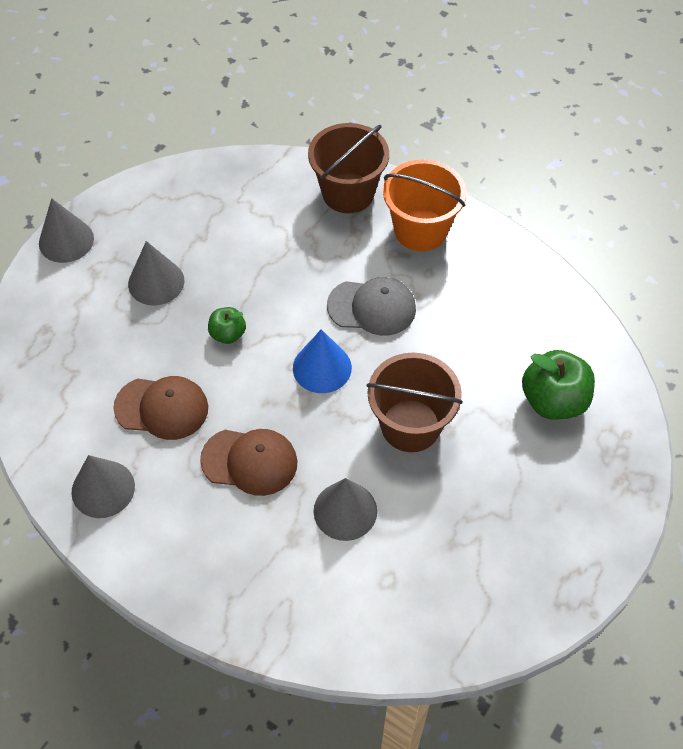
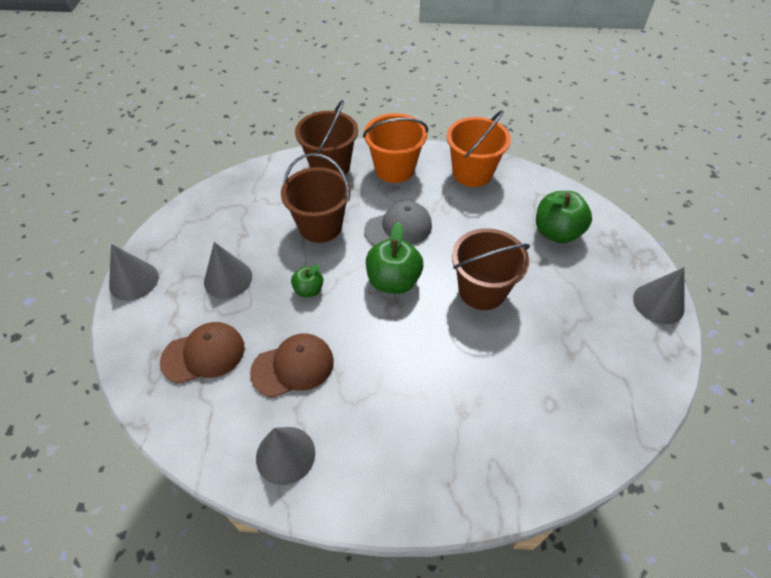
camera: 30 degrees left, 5 degrees down
(250, 461) = (389, 372): brown cap -> brown cap (204, 354)
(288, 265) = (320, 226): none -> brown bucket
(322, 367) = (393, 281): blue cone -> green apple
(345, 511) = (483, 370): grey cone -> grey cone (658, 303)
(511, 277) = (472, 173): none -> orange bucket

